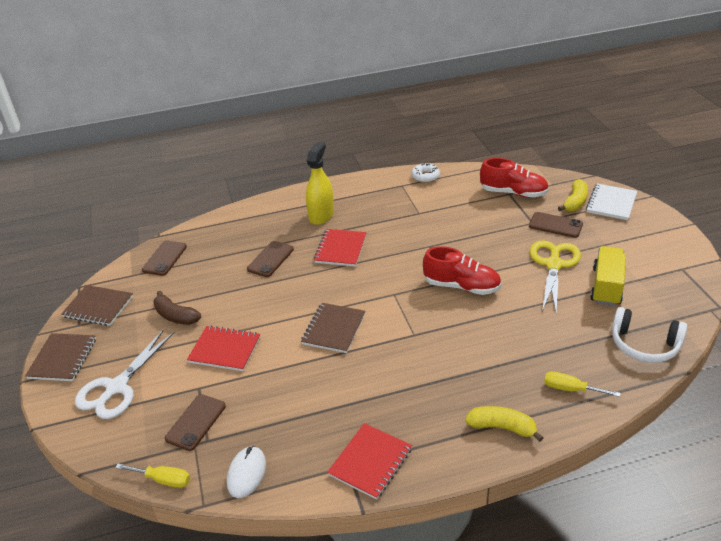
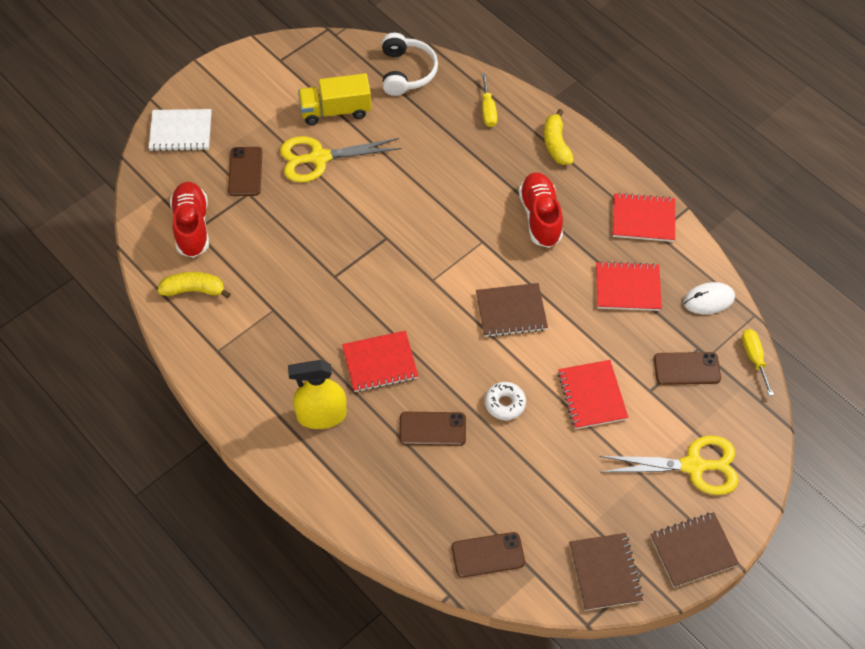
camera: 120 degrees left, 20 degrees up
(117, 387) = (693, 466): white scissors -> yellow scissors
(176, 316) = (573, 475): brown banana -> none
(303, 415) = (627, 288): none -> red notebook
(425, 176) = (187, 331): white donut -> white donut (504, 404)
(462, 286) = (391, 225): red shoe -> red shoe (540, 217)
(575, 202) = (190, 164): yellow banana -> yellow banana (194, 290)

